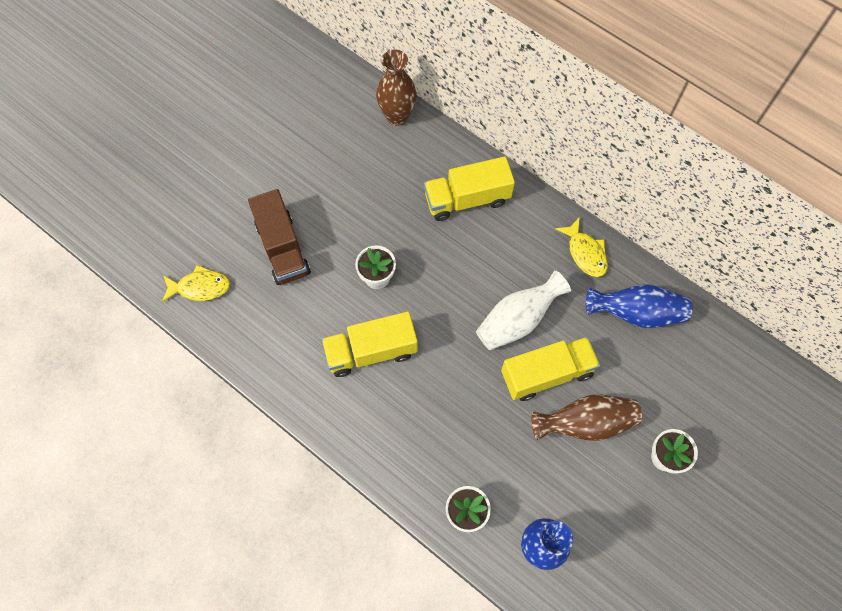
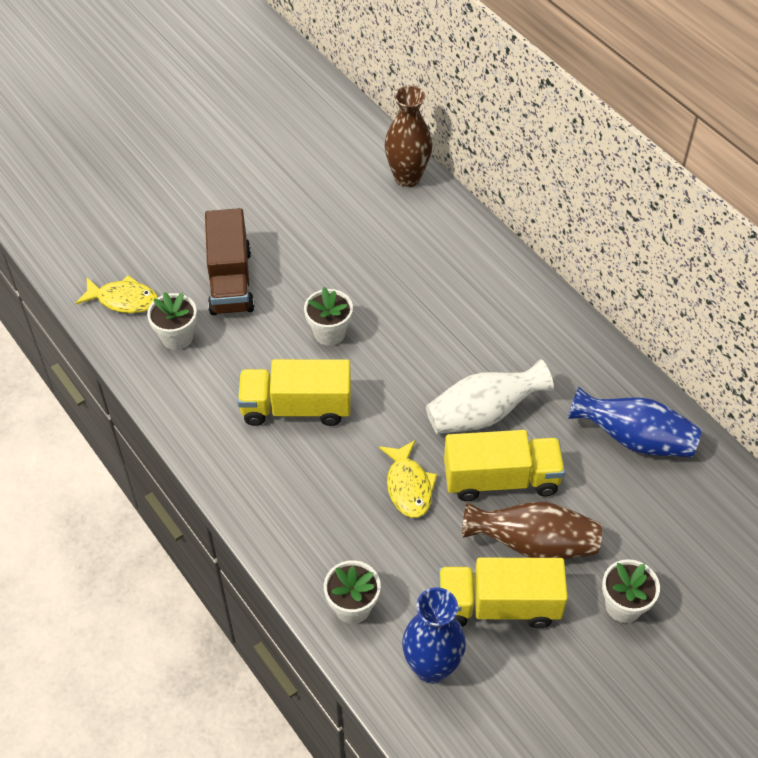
camera: 15 degrees right, 15 degrees down
(255, 311) = (177, 337): none -> white flower pot
(467, 199) = (462, 276): yellow truck -> yellow truck (498, 605)
(585, 253) = (589, 361): yellow fish -> yellow fish (408, 486)

